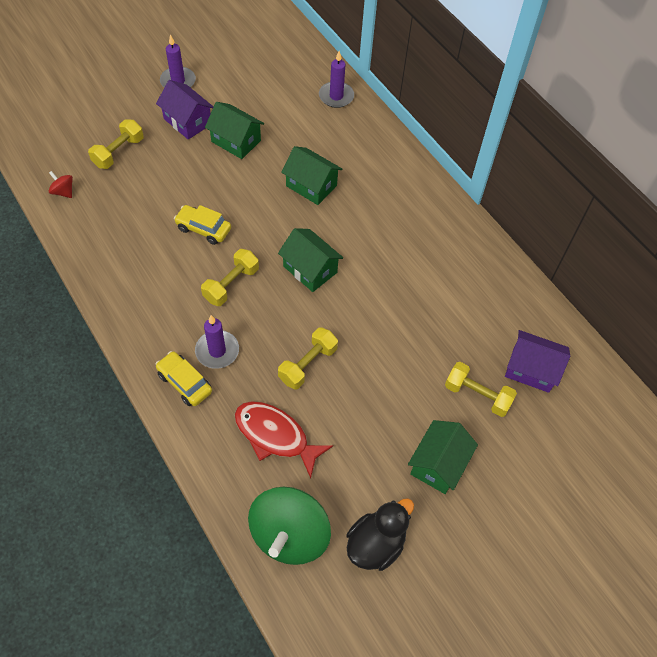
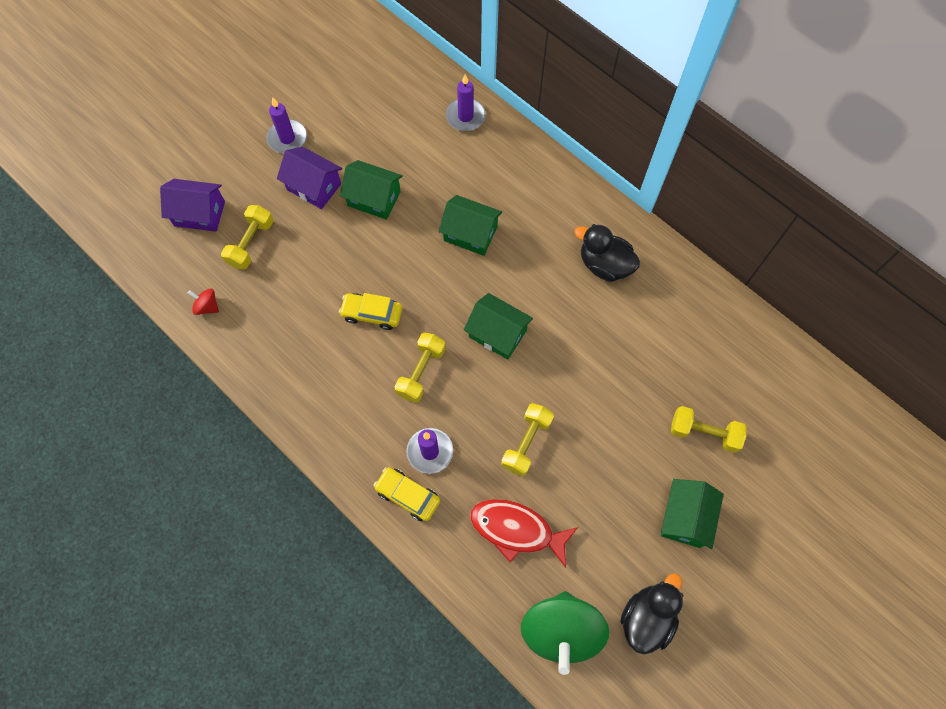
camera: 10 degrees left, 10 degrees up
(424, 236) = (604, 265): none -> black duck
(531, 369) = (750, 391): purple house -> purple house (199, 213)

